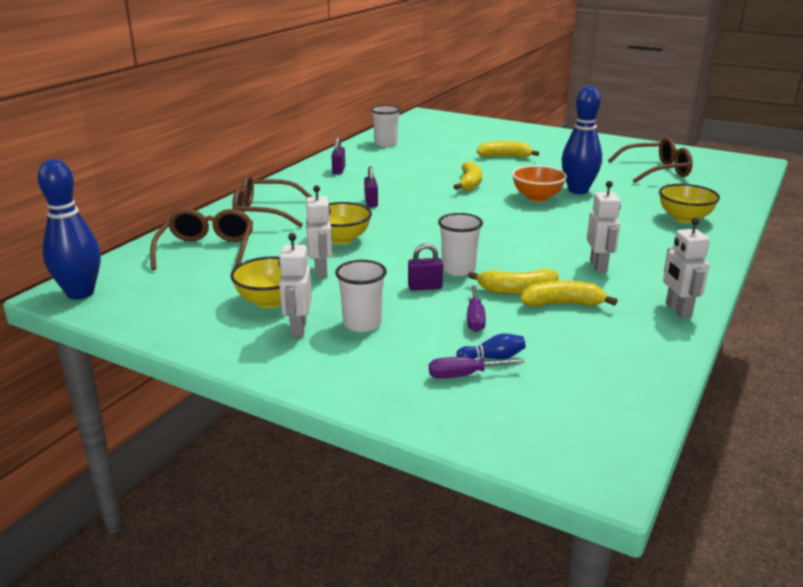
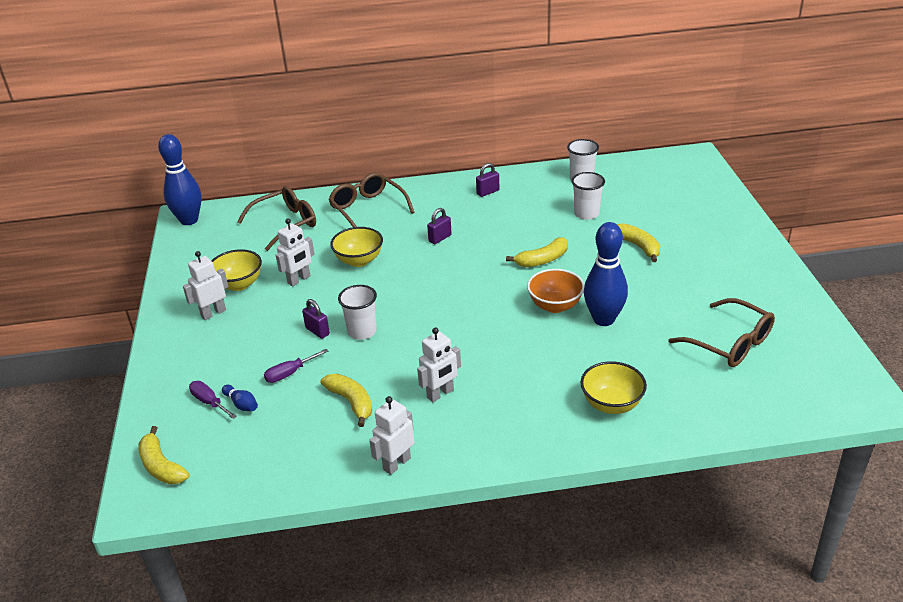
camera: 55 degrees right, 10 degrees up
(362, 323) = (241, 332): white cup -> white cup (586, 213)
(516, 290) = (353, 372): yellow banana -> yellow banana (161, 466)

